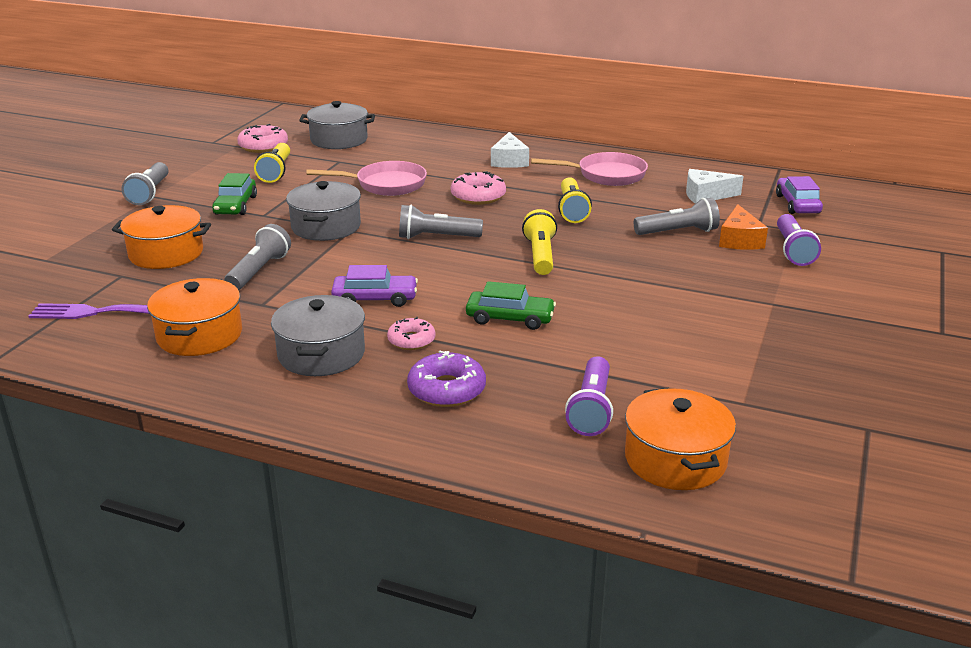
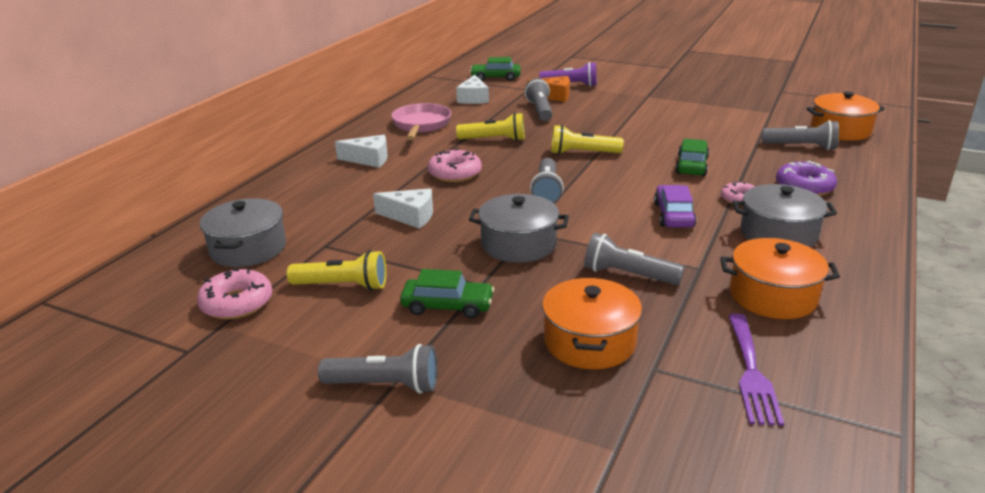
camera: 85 degrees left, 0 degrees up
(386, 185) = (410, 216): pink pan -> white cheese
(591, 409) = (801, 147): purple flashlight -> grey flashlight
(797, 204) = (495, 77): purple car -> green car

